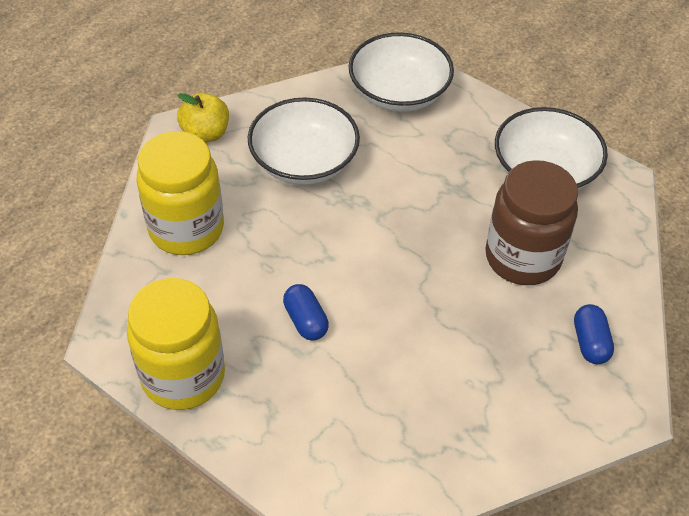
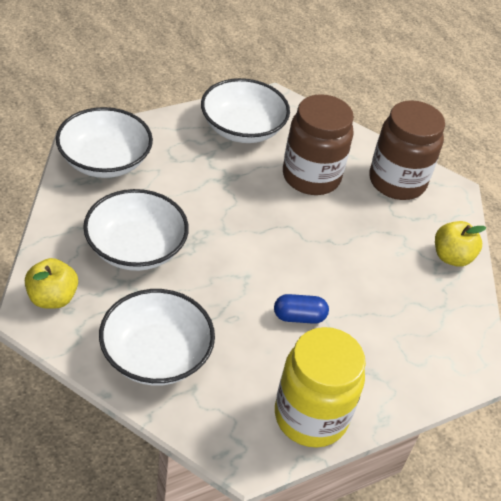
camera: 70 degrees left, 5 degrees down
(186, 229) = (156, 355): yellow jar -> white bowl
(506, 440) = (452, 257): none -> yellow apple
(590, 342) = (397, 182): blue capsule -> brown jar

